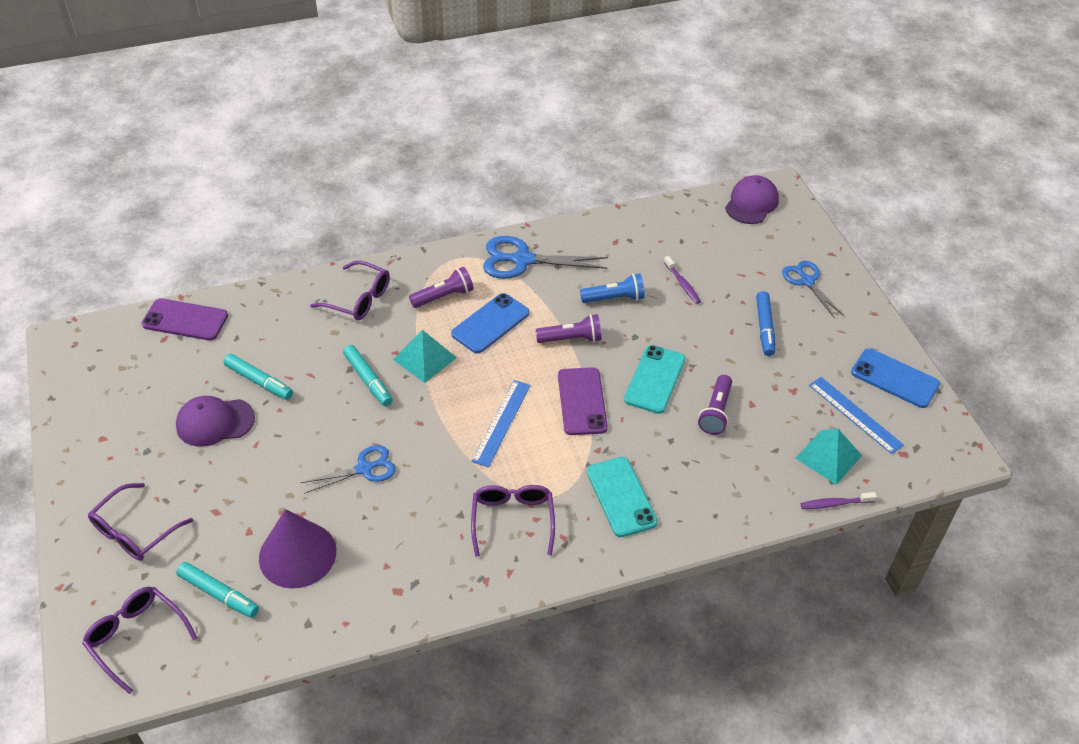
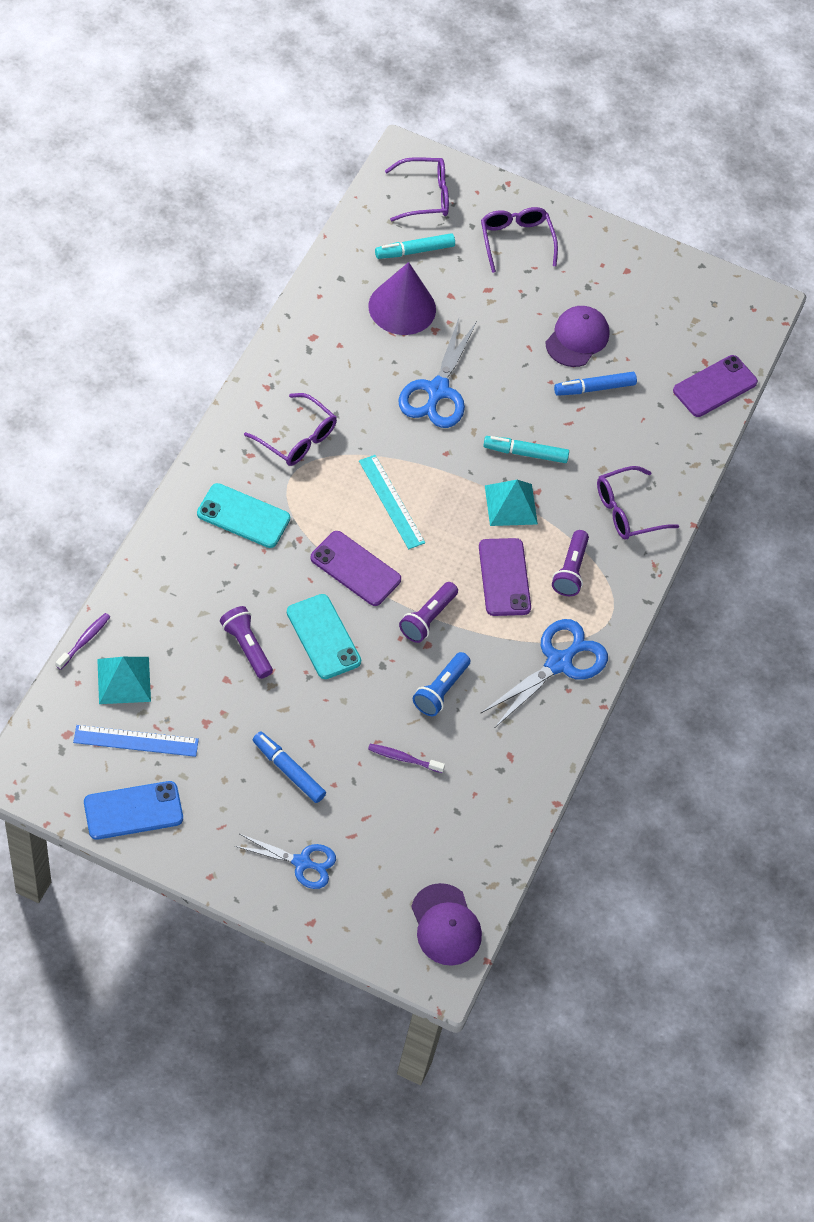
camera: 125 degrees right, 10 degrees up
(259, 381) = (594, 388): turquoise marker -> blue marker
(364, 469) = (437, 390): blue scissors -> blue scissors, size x1.56
(490, 323) = (504, 577): blue phone -> purple phone
(501, 422) = (391, 501): blue ruler -> turquoise ruler

